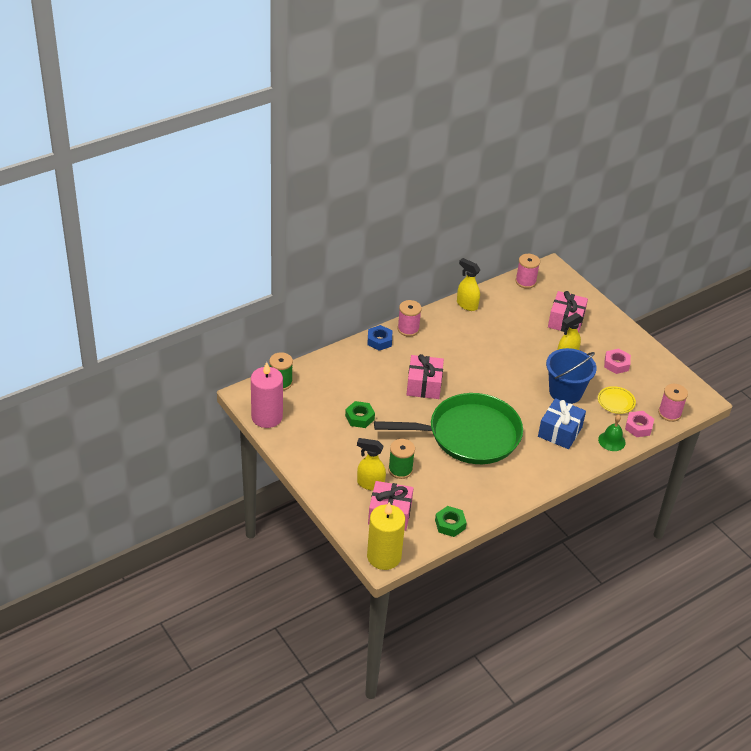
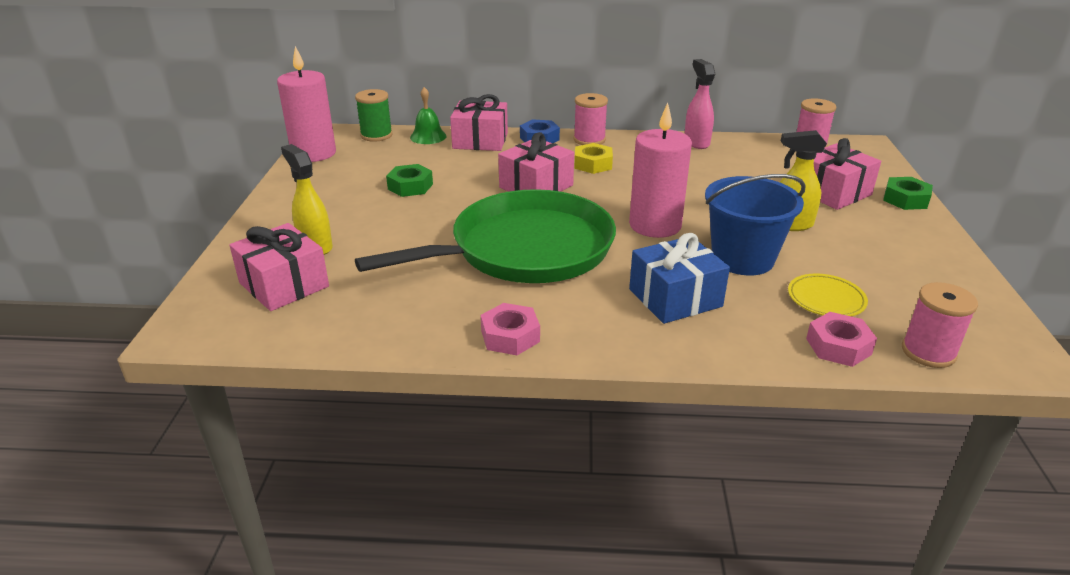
camera: 40 degrees right, 10 degrees down
(348, 358) = (480, 140): none -> pink gift
(384, 556) = (192, 326): yellow candle -> none
(400, 470) = (375, 248): green spool -> none
(433, 351) = (593, 164): none -> yellow nut
(450, 524) = (340, 333): green nut -> green nut (905, 199)
(466, 305) = (696, 142): yellow spray bottle -> pink spray bottle
(469, 435) = (524, 249): green pan -> green pan turned 60 degrees counterclockwise
(509, 387) = (655, 225): none -> pink candle
(611, 441) = (760, 344): green bell -> green bell (428, 136)
(616, 364) = (875, 258): pink nut -> pink nut (510, 336)

